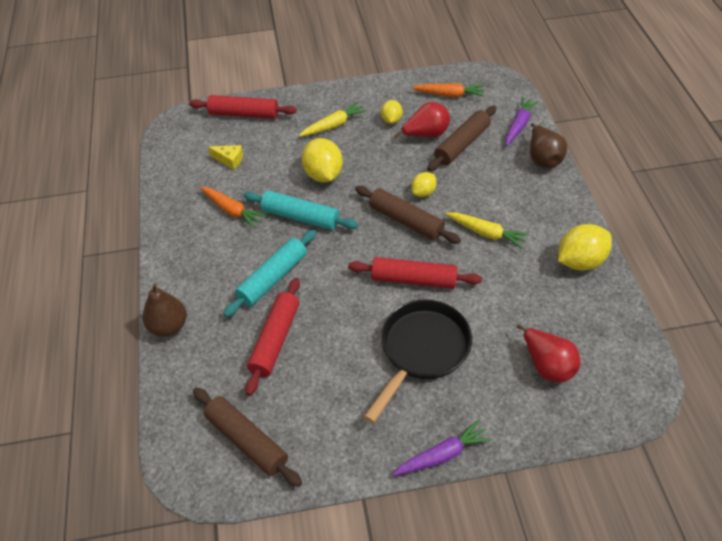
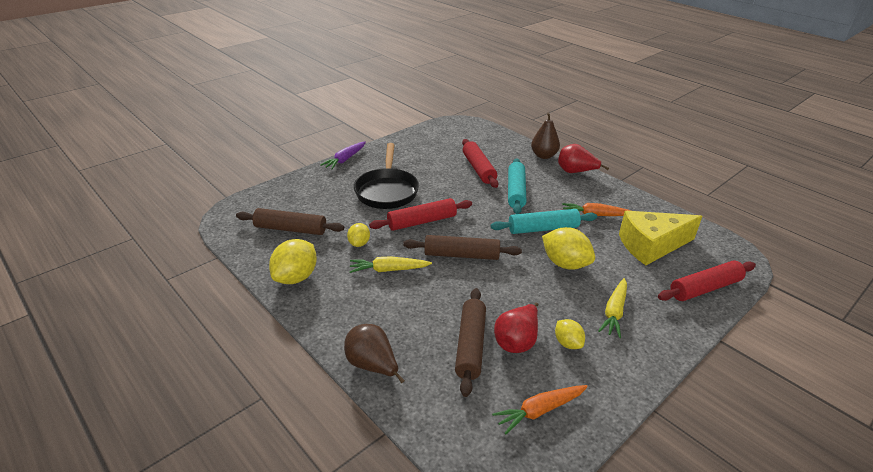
camera: 145 degrees right, 15 degrees down
(229, 160) = (651, 246): yellow cheese -> yellow cheese, size x2.30
(247, 440) = (449, 137): brown rolling pin -> brown rolling pin (290, 229)
(423, 192) = (467, 282): yellow lemon -> yellow lemon (359, 243)
(519, 125) = (424, 400): purple carrot -> none
(547, 365) = (299, 209): red pear -> red pear (575, 172)

